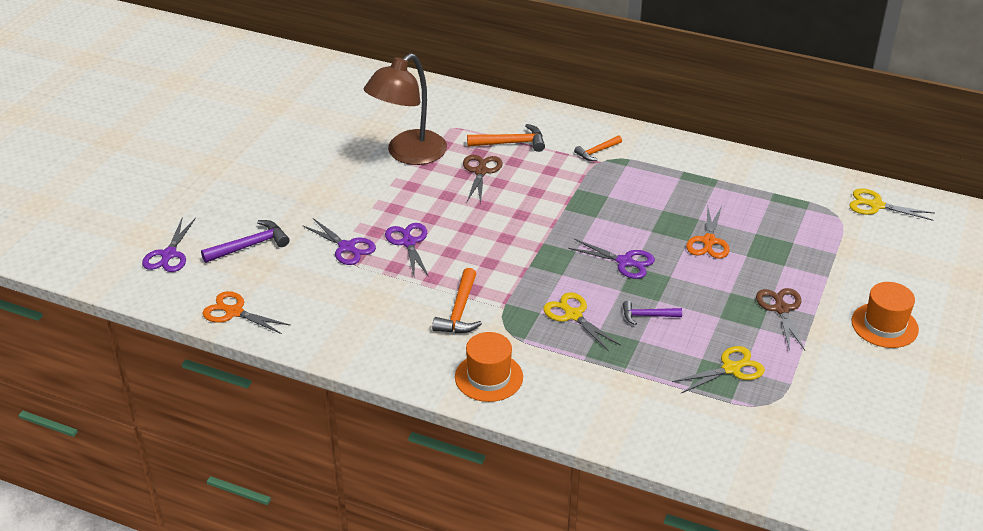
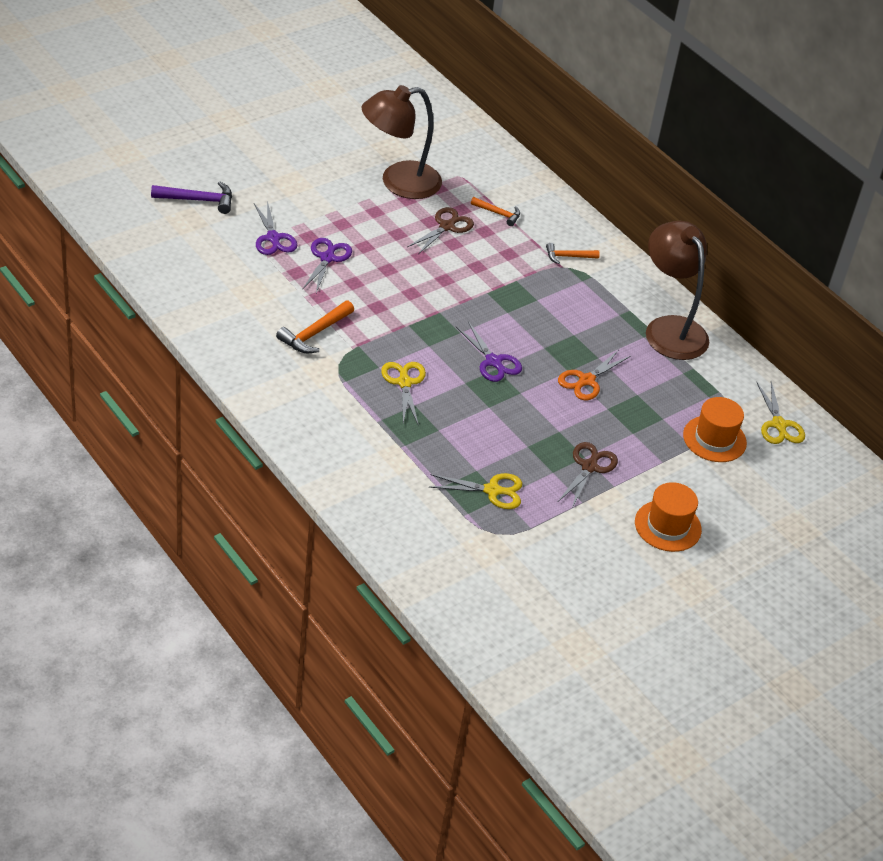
camera: 25 degrees right, 5 degrees up
(169, 255) = (129, 178): purple scissors -> none
(234, 312) = (139, 248): orange scissors -> none
(489, 377) = (287, 396): orange hat -> orange hat (714, 439)
(511, 143) = (498, 213): orange hammer -> orange hammer, size x0.65
(647, 316) = (466, 414): purple hammer -> none
(726, 171) = (670, 328): none -> brown lamp
(875, 205) = (779, 425): yellow scissors -> yellow scissors turned 150 degrees counterclockwise

